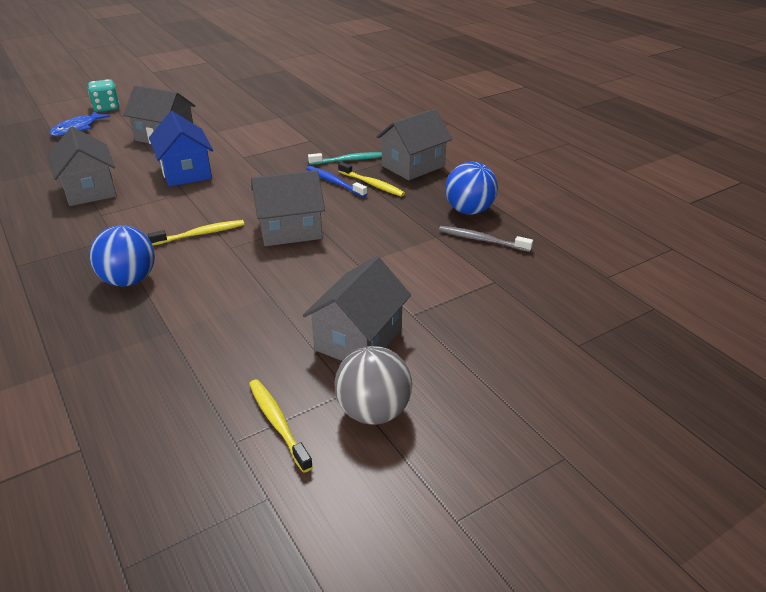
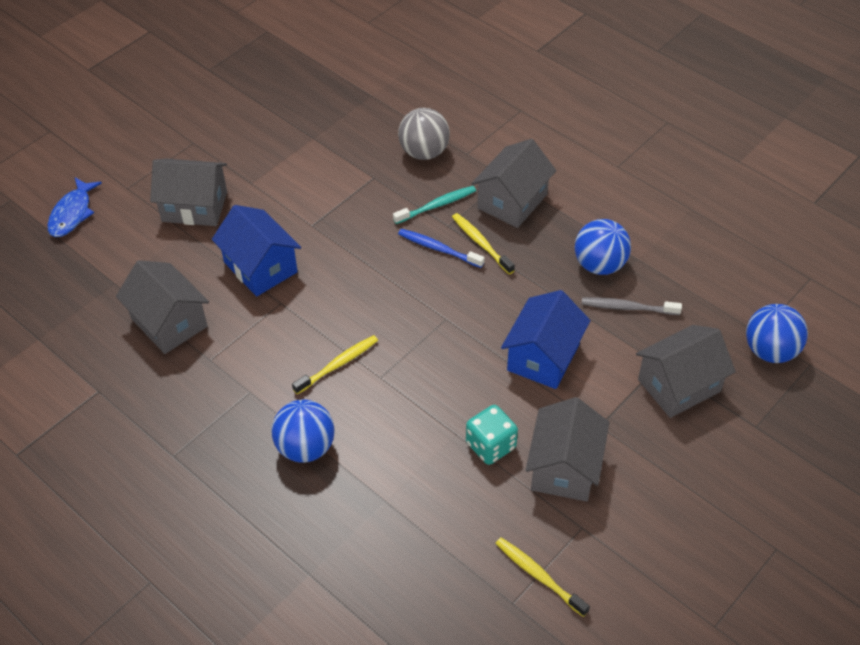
camera: 15 degrees left, 15 degrees up
(106, 108) = (80, 163): turquoise dice -> turquoise dice (490, 445)
(290, 230) = (429, 337): grey house -> grey house (679, 385)
(372, 184) = (481, 243): yellow toothbrush -> yellow toothbrush turned 150 degrees counterclockwise
(373, 412) = (611, 543): grey ball -> grey ball (424, 152)
(384, 259) = (543, 357): none -> blue house
(614, 291) = (770, 351): none -> blue ball

